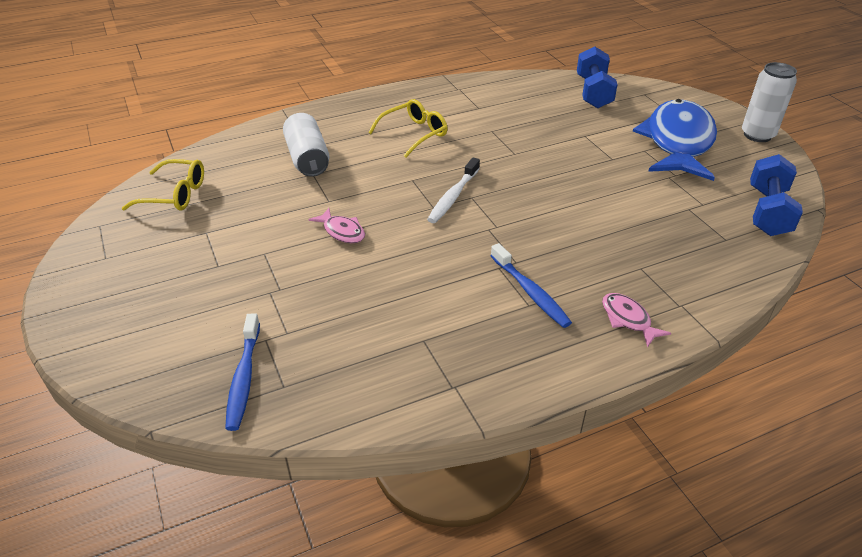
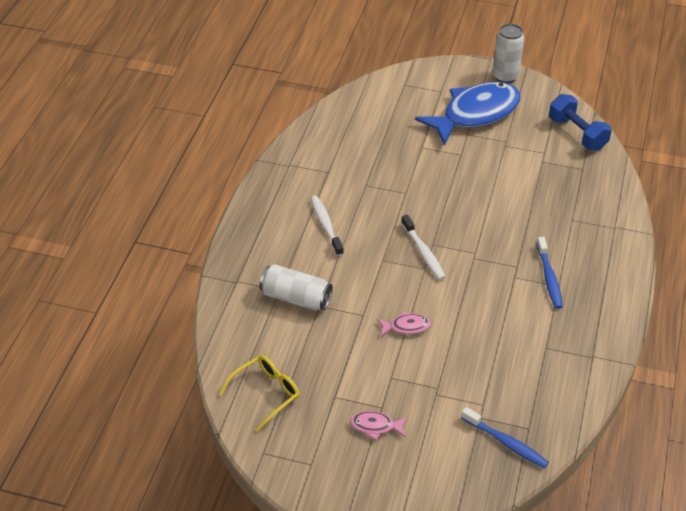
camera: 50 degrees left, 5 degrees up
(414, 134) = (326, 225): yellow glasses -> white toothbrush
(530, 292) = (549, 278): blue toothbrush -> blue toothbrush turned 75 degrees clockwise
(593, 92) = (375, 105): blue dumbbell -> none
(628, 319) = (606, 255): pink fish -> pink fish (375, 426)
(678, 142) = (475, 114): blue fish -> blue fish turned 90 degrees clockwise

